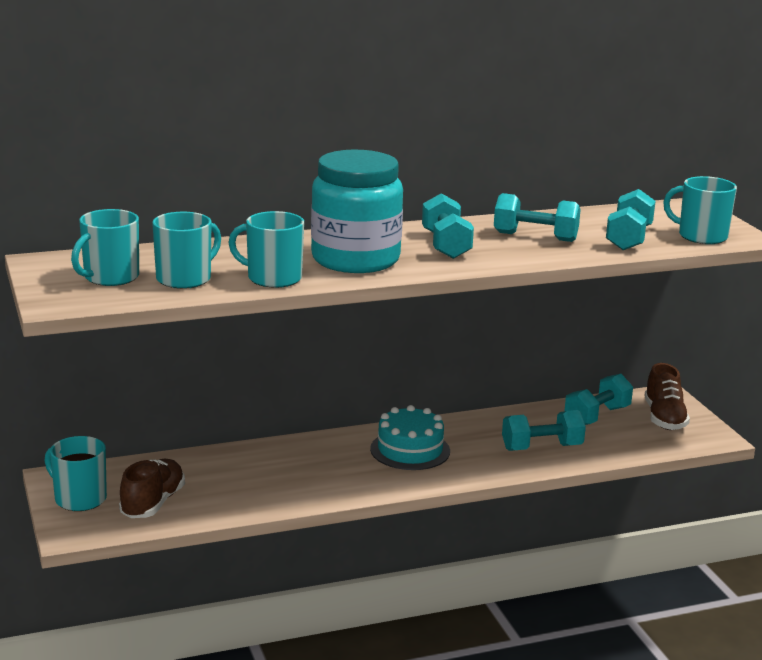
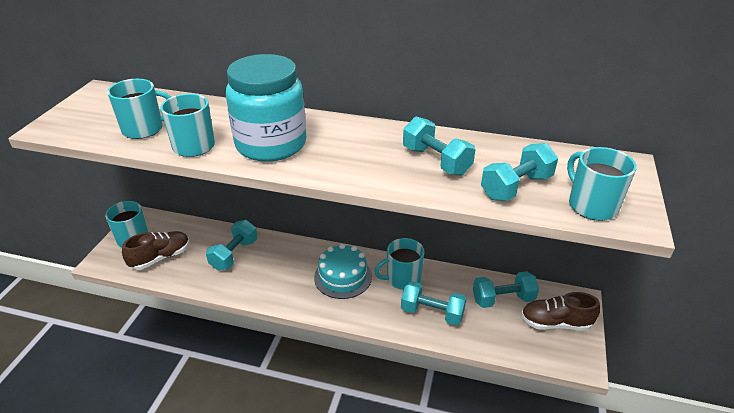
camera: 35 degrees right, 15 degrees up
(110, 277) = (108, 115): turquoise mug -> turquoise mug (402, 279)
(445, 245) = (354, 149): turquoise dumbbell -> turquoise dumbbell (234, 254)
(664, 418) = (555, 323): brown shoe -> brown shoe turned 60 degrees clockwise

